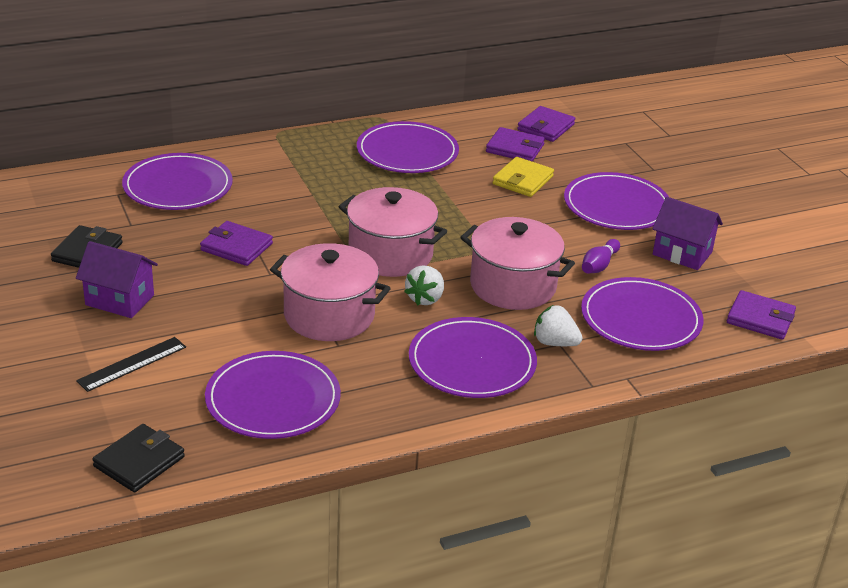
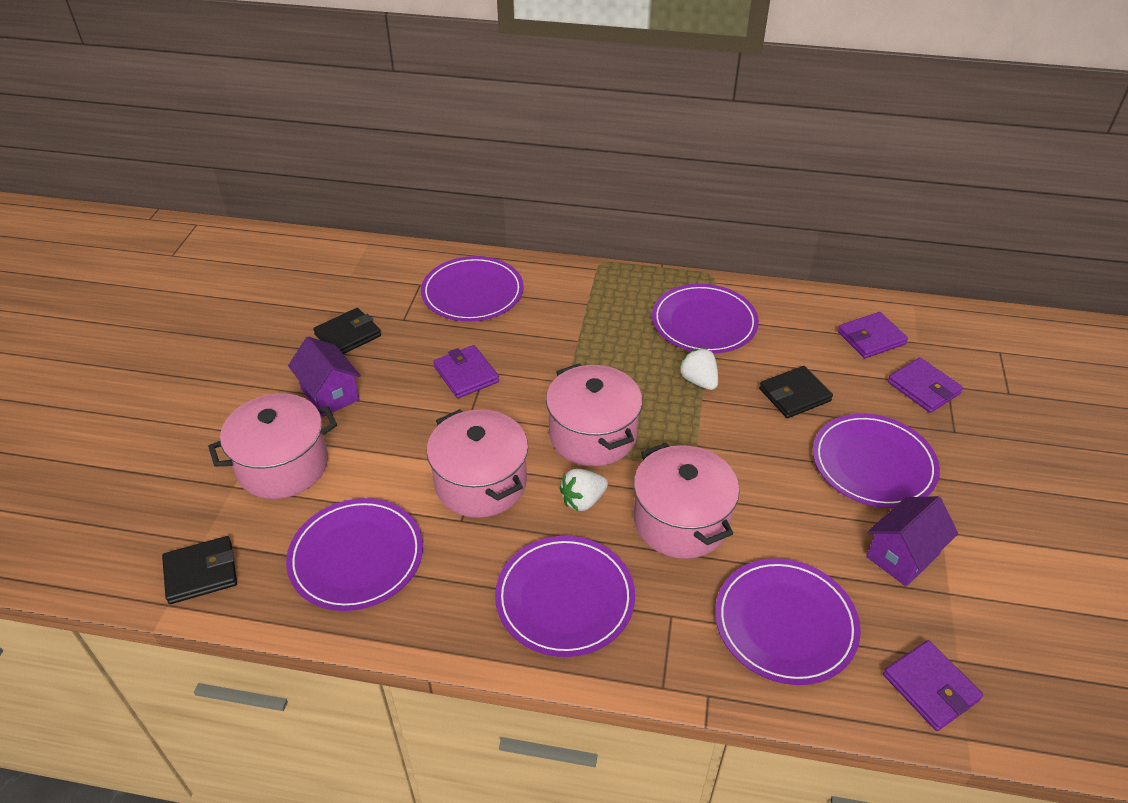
camera: 35 degrees right, 10 degrees up
(132, 364) = (283, 465): black ruler -> pink pot
(515, 148) = (817, 353): purple wallet -> purple wallet (923, 388)
(522, 180) = (794, 395): yellow wallet -> black wallet
(554, 343) = (667, 612): white strawberry -> white strawberry (698, 381)
(599, 265) = (793, 533): purple bowling pin -> none
(682, 253) = (902, 555): purple house -> purple house turned 75 degrees clockwise

